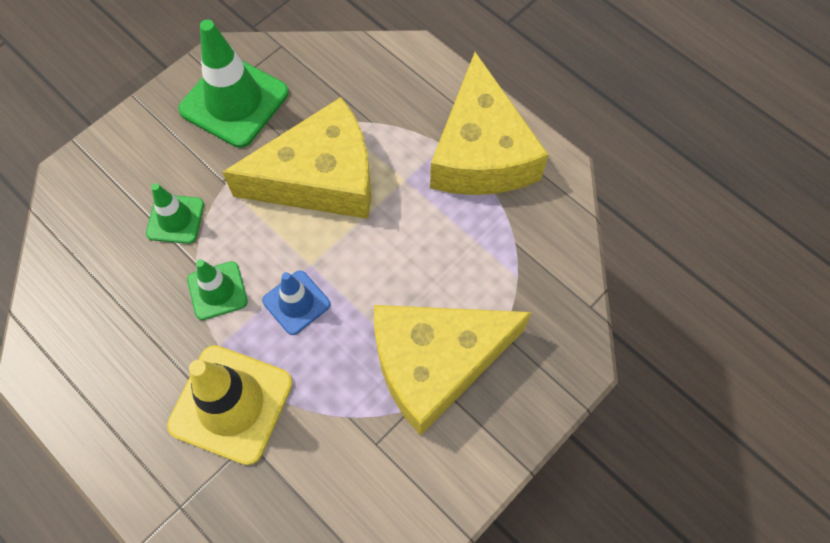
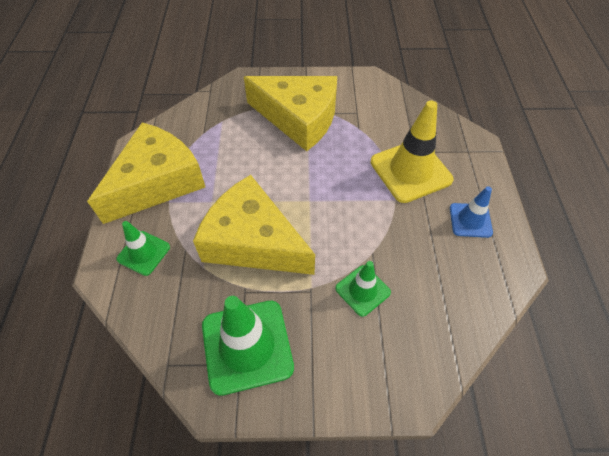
camera: 135 degrees left, 10 degrees down
(217, 290) = (372, 227): green traffic cone -> green traffic cone (143, 253)
(296, 302) = (335, 188): blue traffic cone -> blue traffic cone (470, 220)

